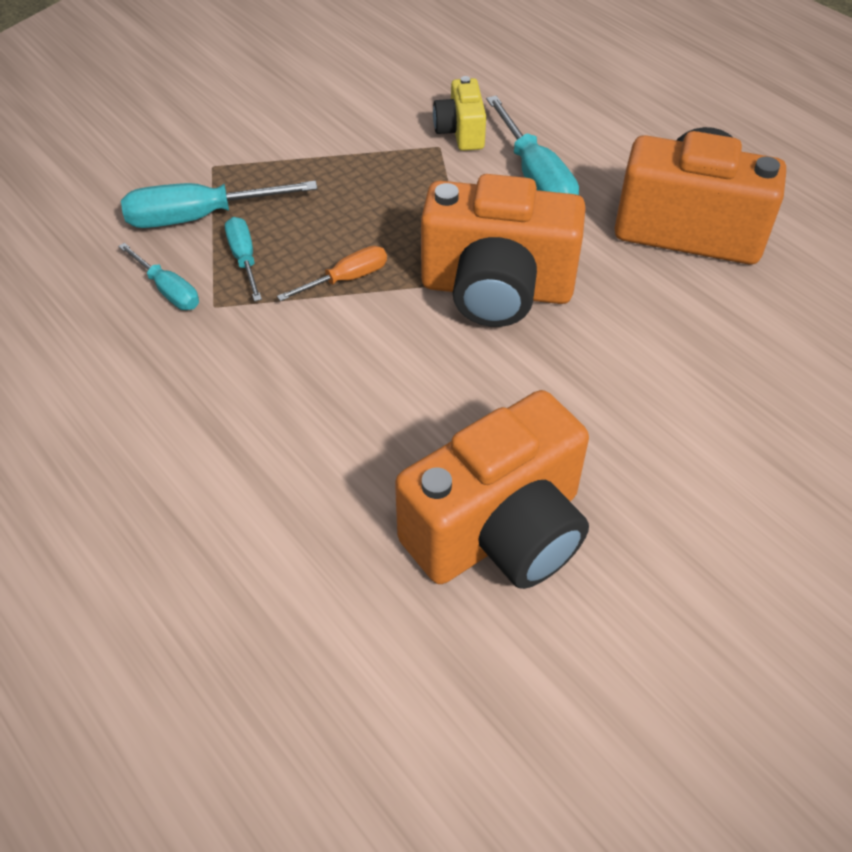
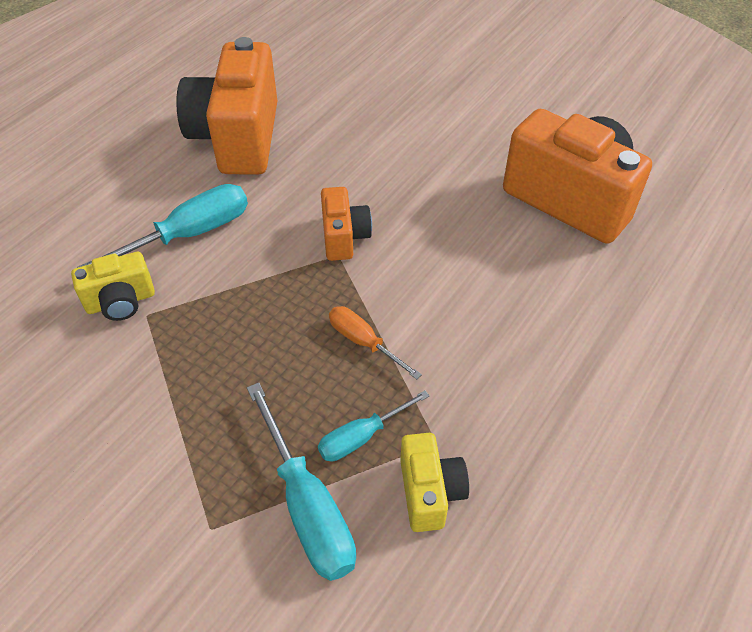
camera: 105 degrees left, 0 degrees up
(168, 290) = (430, 492): turquoise screwdriver -> yellow camera
(496, 289) = (344, 237): orange camera -> orange camera, size x0.49

